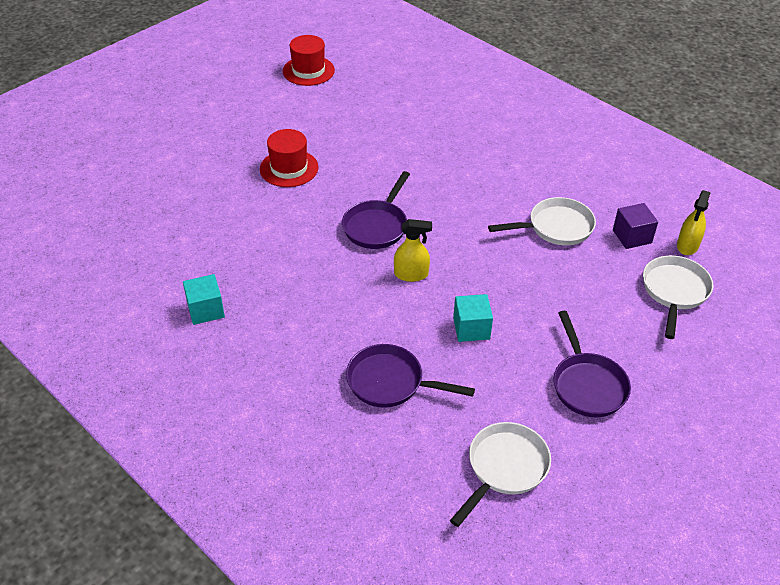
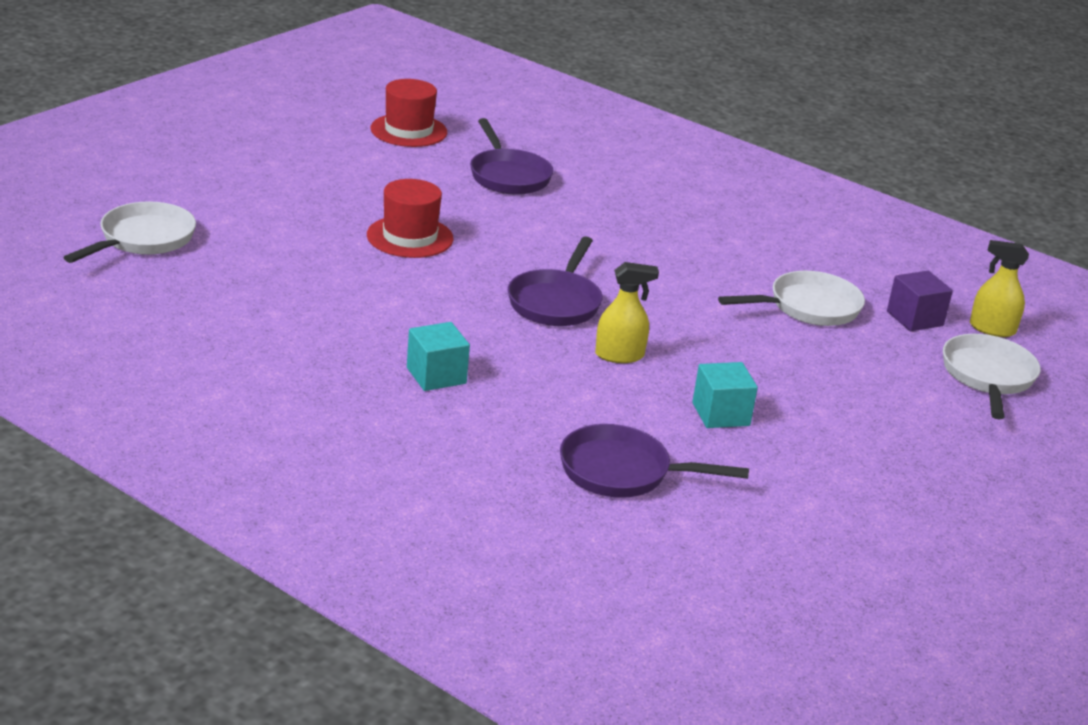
camera: 10 degrees left, 15 degrees down
(206, 310) = (329, 392): turquoise cube -> turquoise cube (436, 375)
(504, 468) = (808, 563): white pan -> white pan (143, 239)
(587, 385) = (897, 474): purple pan -> purple pan (508, 176)
(687, 245) = (992, 329): yellow spray bottle -> yellow spray bottle turned 90 degrees clockwise

